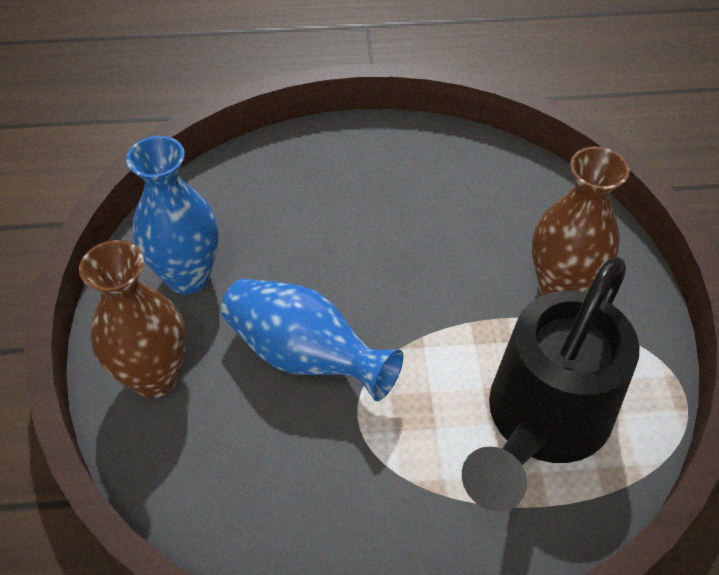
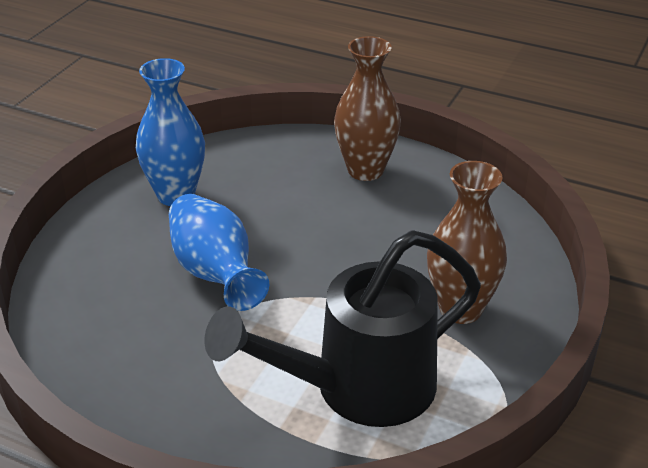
camera: 30 degrees right, 15 degrees down
(154, 377) = (101, 244): brown vase -> brown vase (365, 170)

